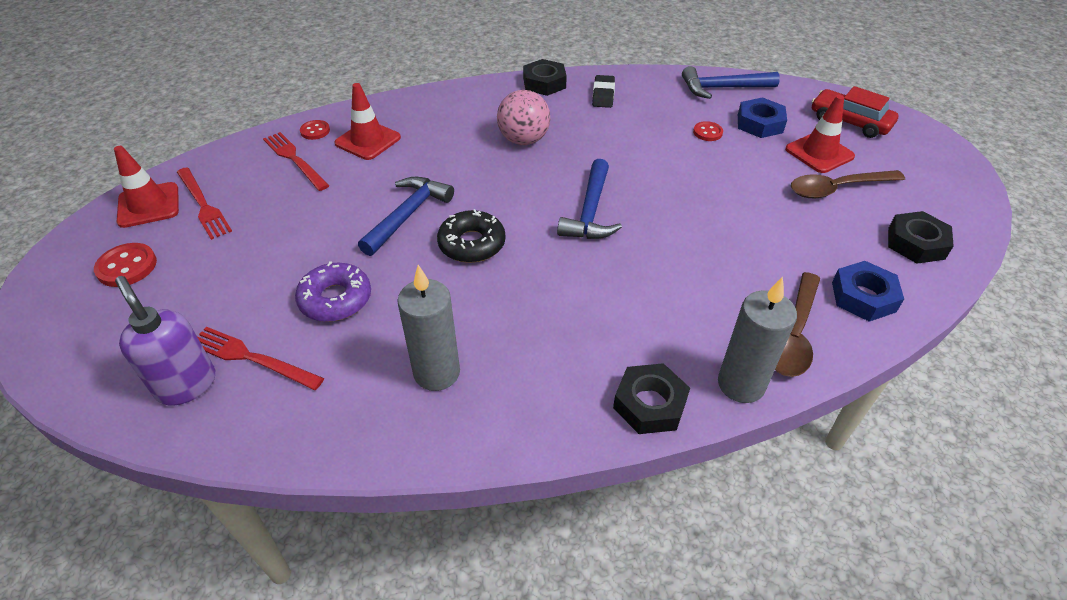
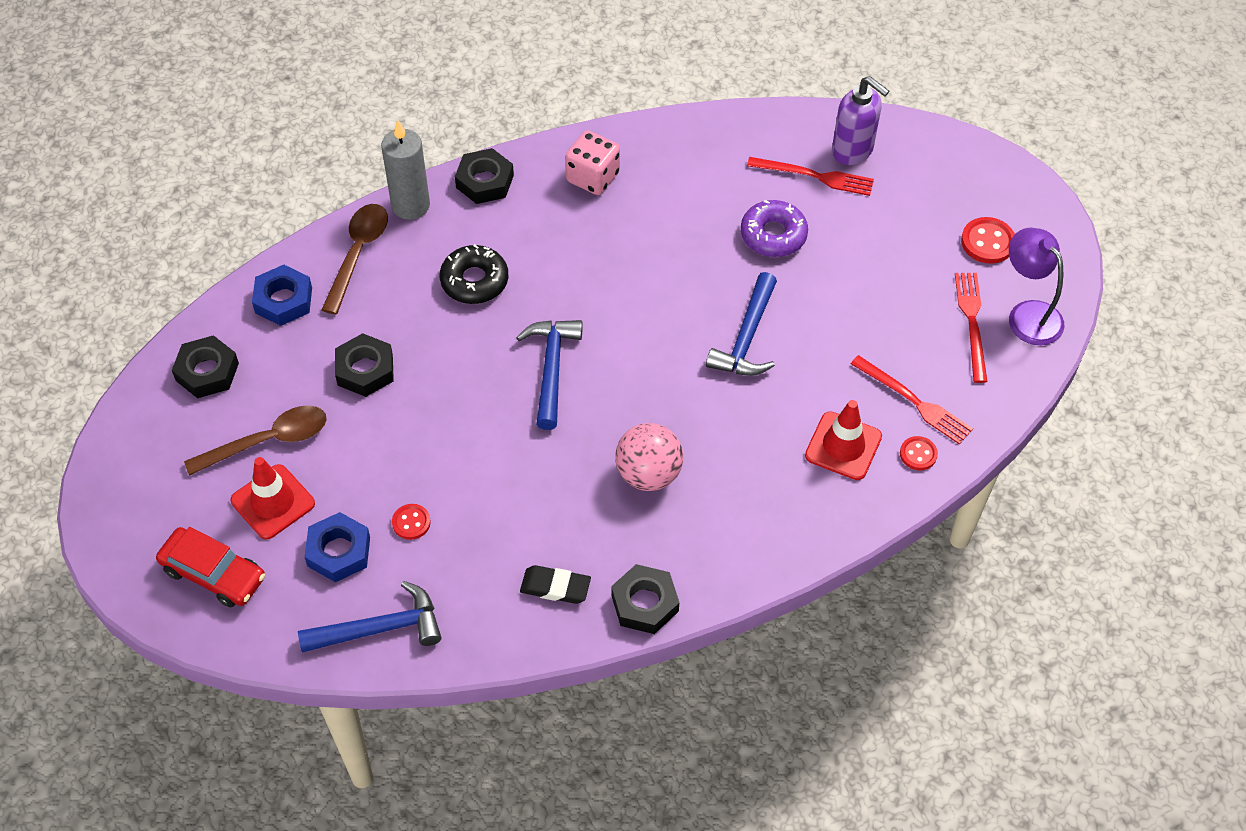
camera: 170 degrees right, 10 degrees up
(149, 205) = (1028, 314): red traffic cone -> purple lamp
(202, 204) = (972, 323): red fork -> red fork turned 45 degrees clockwise
(437, 373) = (659, 184): grey candle -> none
(472, 244) = (667, 310): black donut -> black donut (474, 281)
(514, 392) = (592, 177): none -> pink dice
(603, 94) = (555, 587): black eraser -> black eraser turned 75 degrees counterclockwise
(763, 229) = (365, 370): none -> black nut

